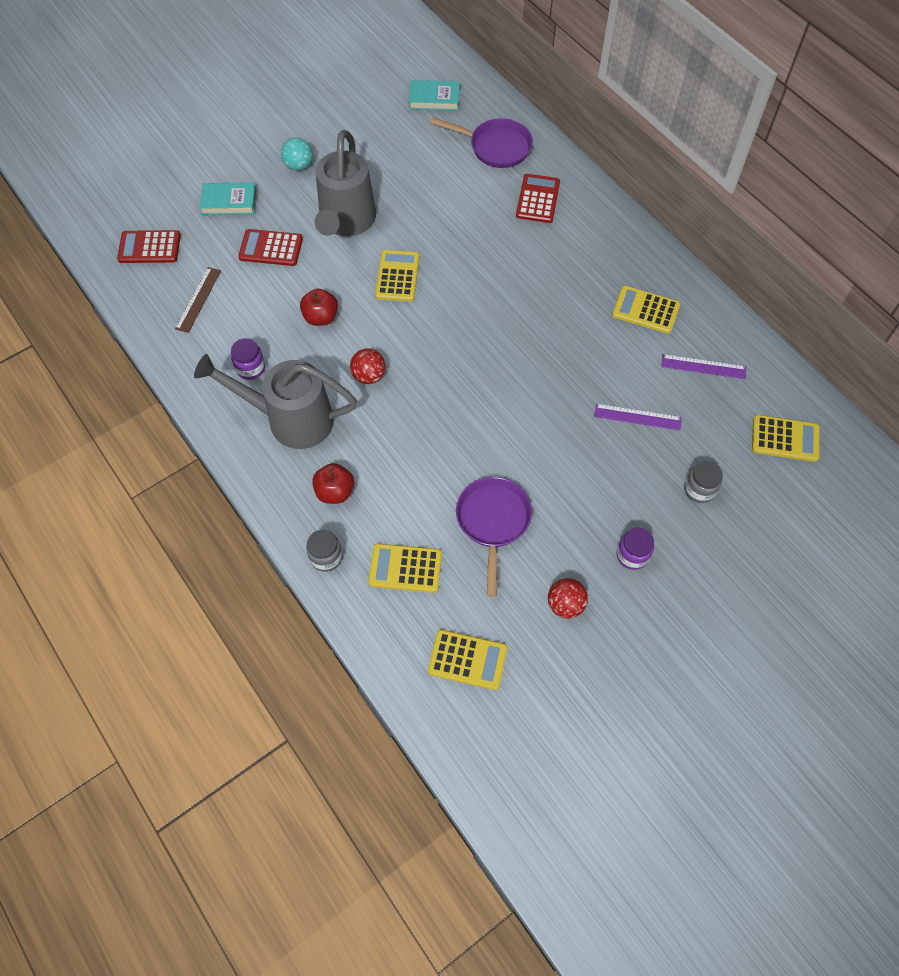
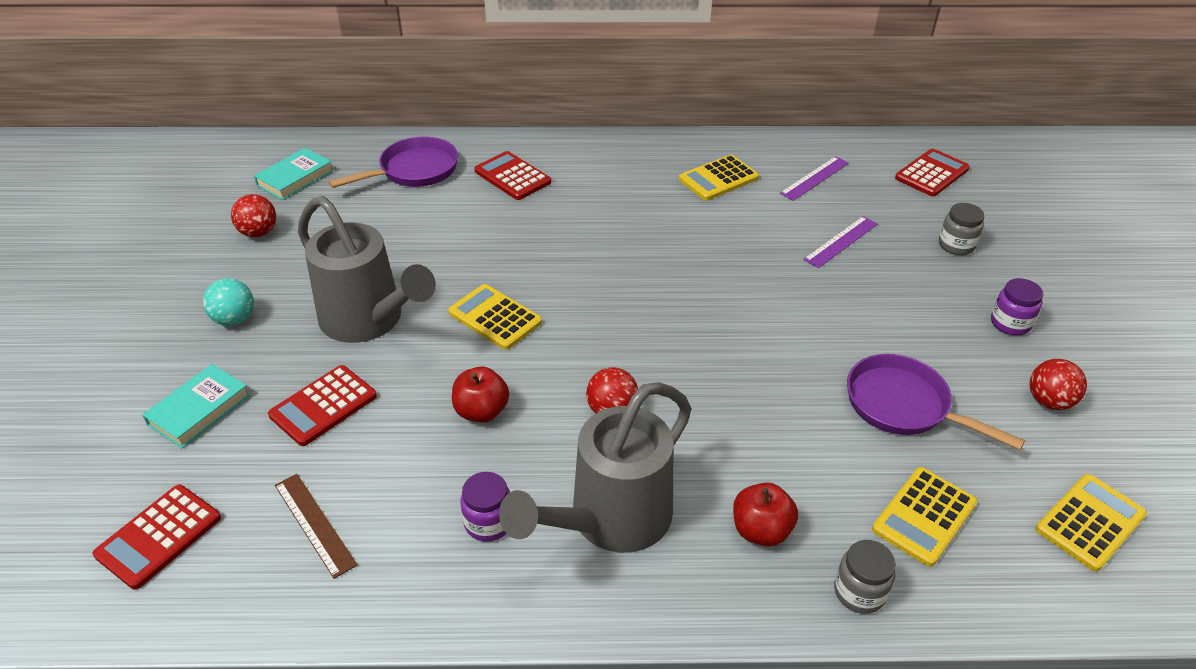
camera: 55 degrees left, 20 degrees down
(372, 121) = (259, 232): none -> red ball
(785, 439) = (932, 174): yellow calculator -> red calculator

